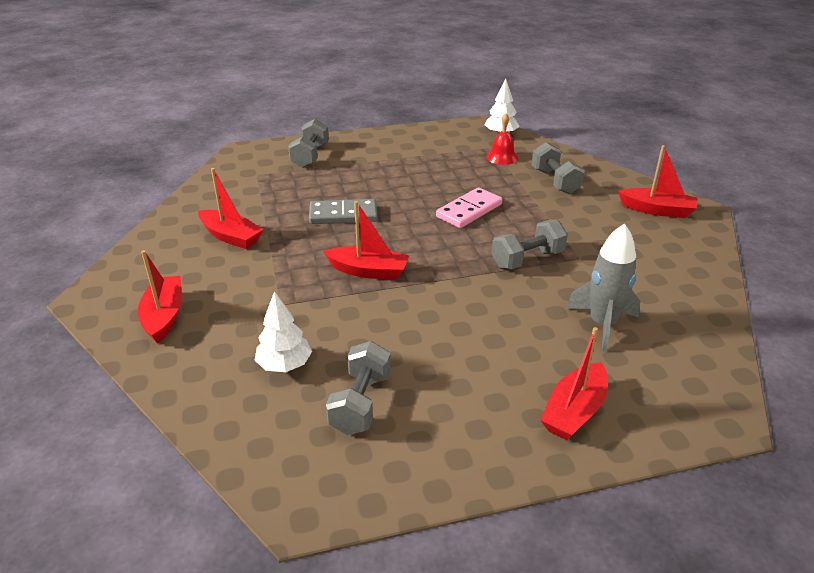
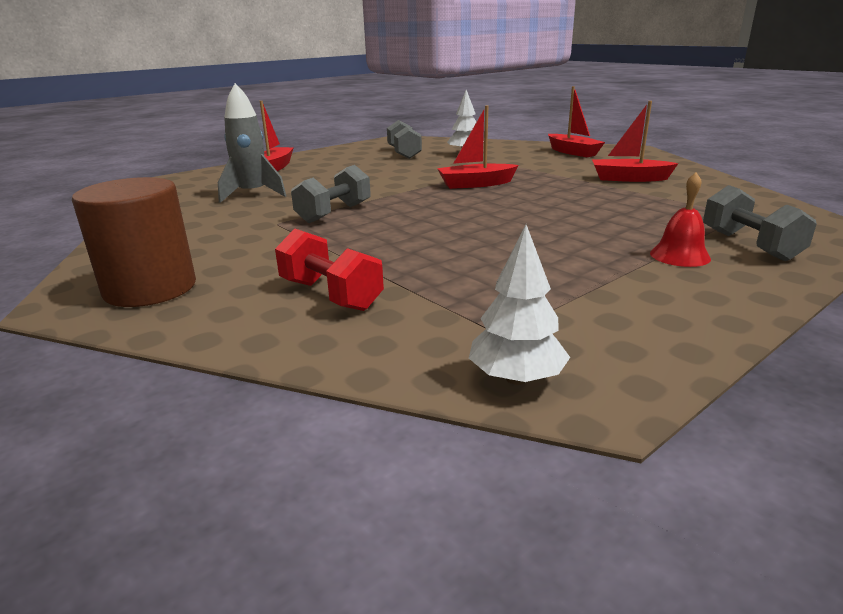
camera: 155 degrees right, 10 degrees down
(343, 215) = (567, 206): grey domino -> none
(469, 210) = (434, 235): pink domino -> none
(502, 157) = (458, 316): red bell -> red bell (679, 255)
(555, 181) = (330, 295): grey dumbbell -> red dumbbell
(657, 210) = (150, 288): red boat -> brown cylinder

